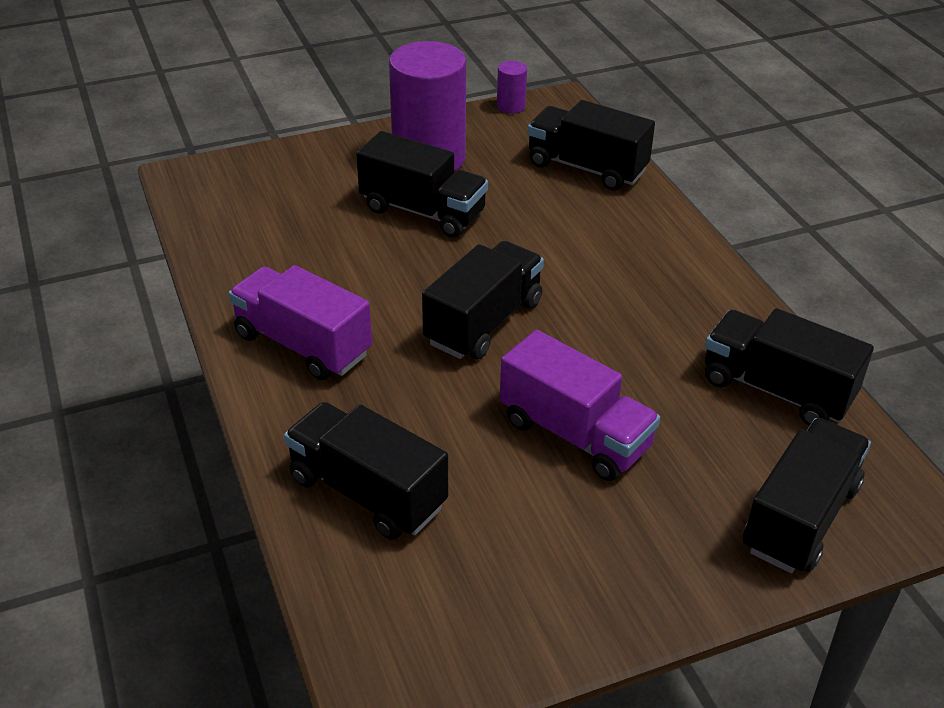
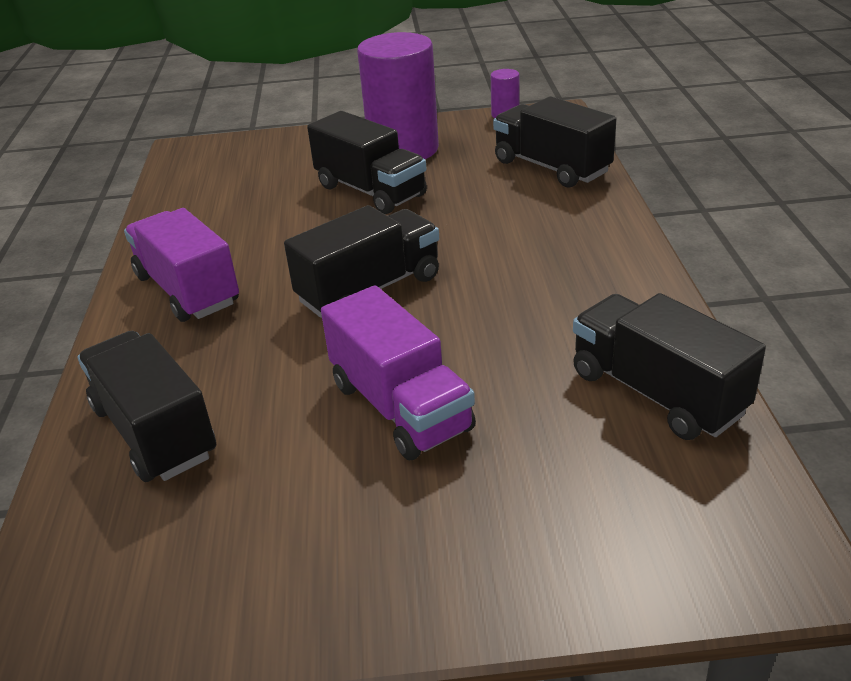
camera: 20 degrees right, 5 degrees down
(800, 518) = (619, 541): black truck -> none

